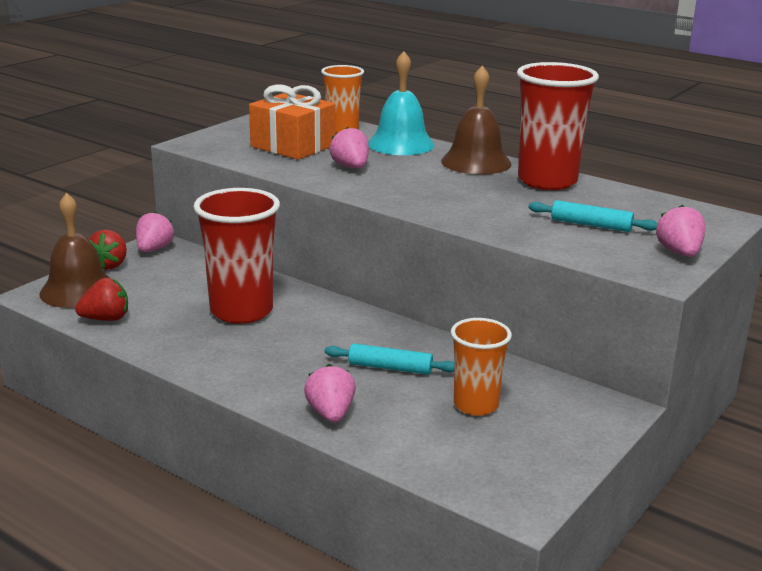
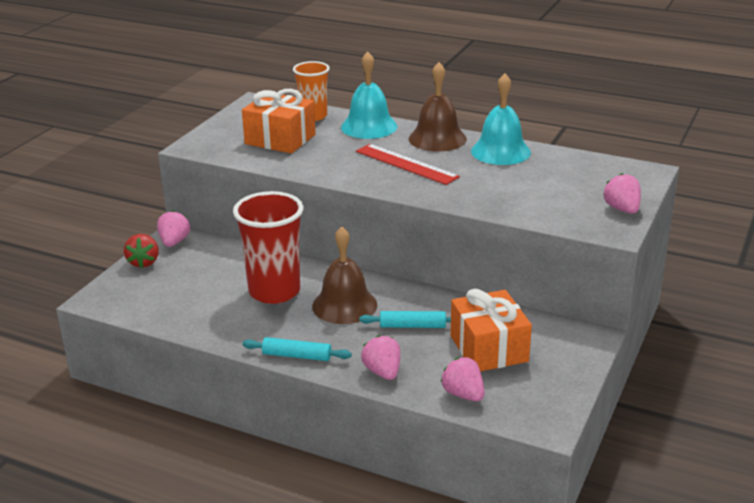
camera: 10 degrees left, 5 degrees up
(78, 290) = (129, 290): brown bell -> brown bell (344, 305)
(106, 319) = (166, 314): red strawberry -> none
(351, 167) = (338, 156): pink strawberry -> pink strawberry (463, 394)
(427, 182) = (406, 164): none -> red ruler
(476, 405) = (489, 348): orange cup -> orange gift
(547, 181) = (500, 151): red cup -> turquoise bell
(591, 225) = (549, 191): turquoise rolling pin -> turquoise rolling pin (297, 356)

